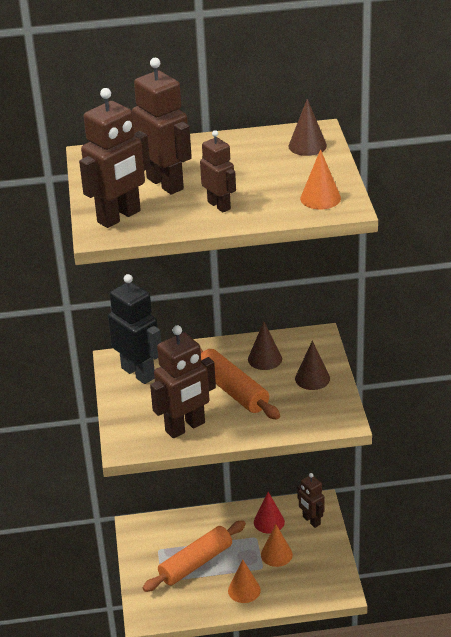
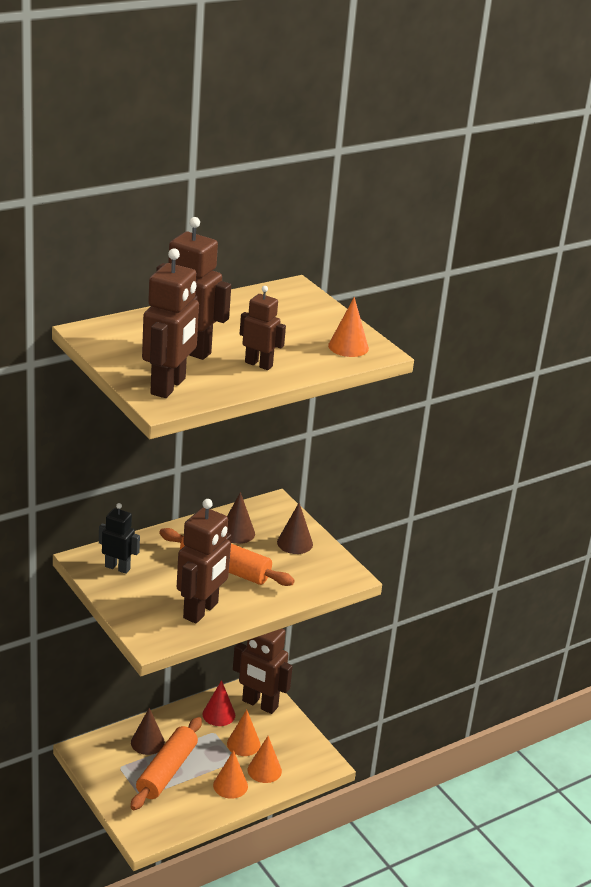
camera: 30 degrees left, 5 degrees down
(138, 373) = (117, 567): black robot -> black robot, size x0.60
(282, 584) = (264, 770): none -> orange cone
(307, 146) = (296, 301): brown cone -> brown cone (147, 742)
(311, 521) = (259, 704): brown robot -> brown robot, size x1.66

